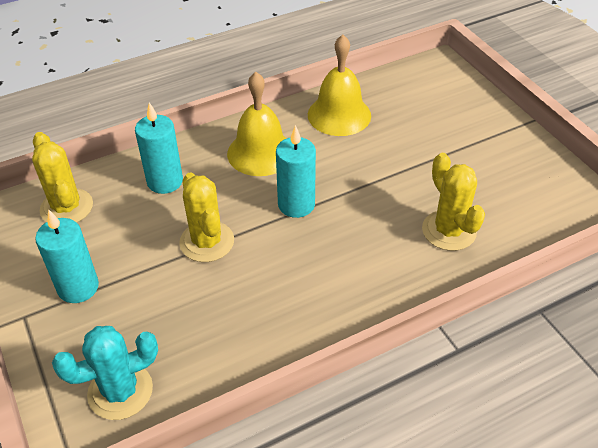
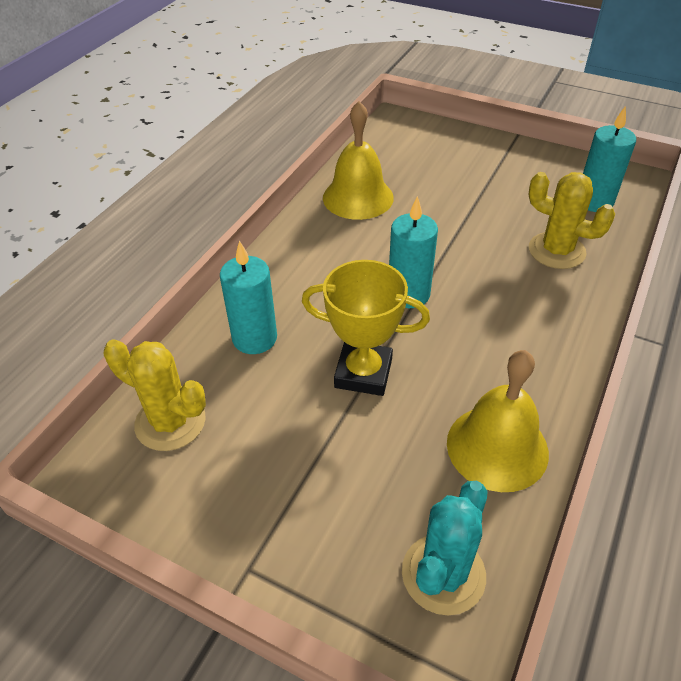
camera: 35 degrees left, 0 degrees up
(78, 287) = (278, 498): turquoise candle -> turquoise candle (594, 201)
(207, 242) = (363, 373): yellow cactus -> yellow trophy
(260, 152) = (322, 264): yellow bell -> yellow bell (497, 447)

